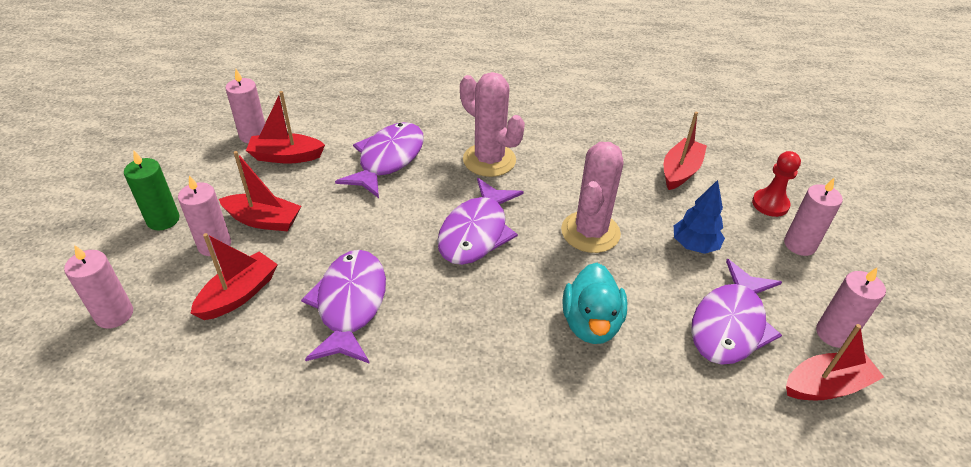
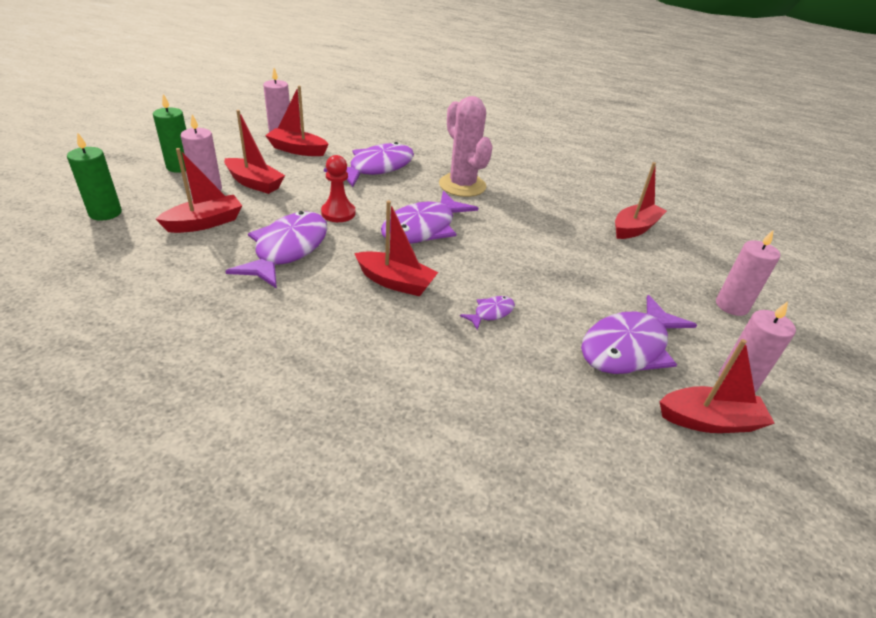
camera: 15 degrees right, 5 degrees down
(114, 314) = (105, 213): pink candle -> green candle
(482, 313) = (395, 282): none -> red boat
(590, 232) = (526, 251): pink cactus -> none
(591, 323) = (491, 313): turquoise duck -> purple fish
(694, 246) = (621, 282): blue tree -> none
(770, 204) = (714, 270): red pawn -> red pawn (338, 213)

